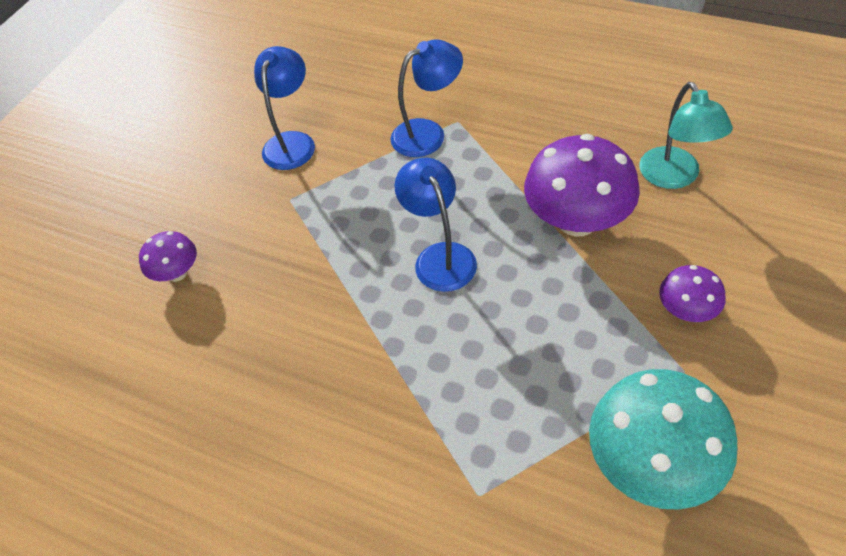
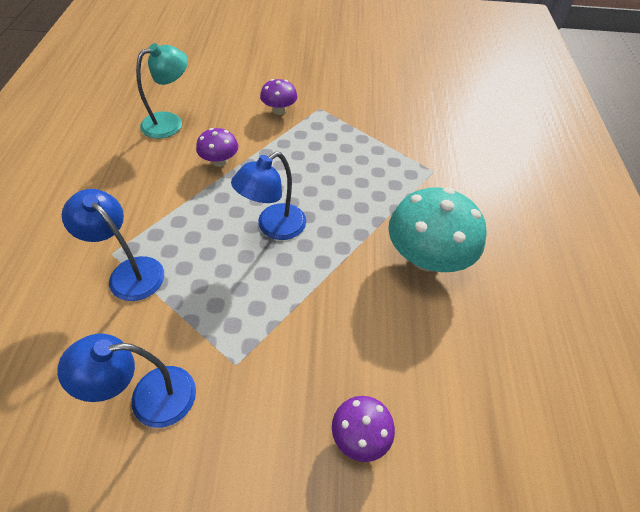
camera: 120 degrees left, 0 degrees up
(577, 220) = (220, 161): purple mushroom -> purple mushroom, size x0.52
(652, 464) = (378, 114): turquoise mushroom -> turquoise mushroom (426, 257)

